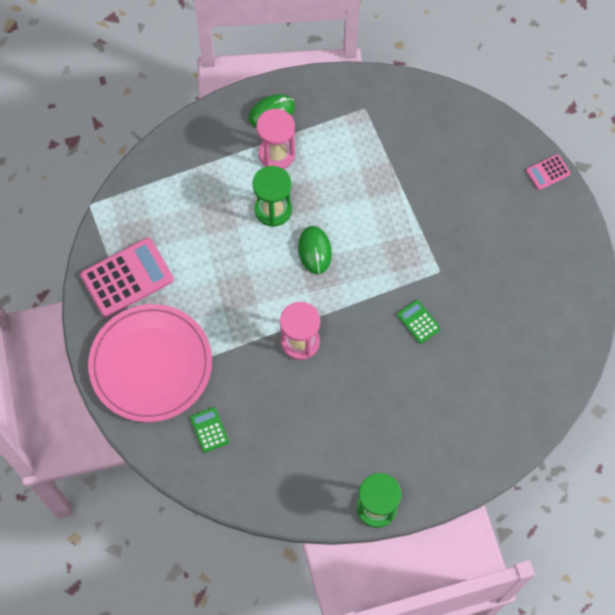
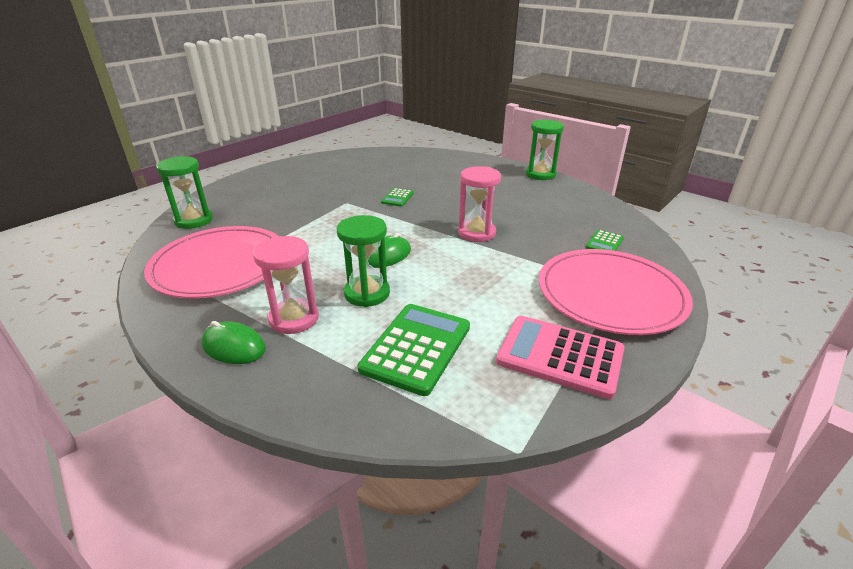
camera: 125 degrees left, 35 degrees down
(195, 206) = (416, 348): none -> green calculator
(384, 133) = (220, 265): none -> pink plate
(485, 135) = (194, 220): none -> green hourglass
(548, 172) = (217, 191): pink calculator -> none

